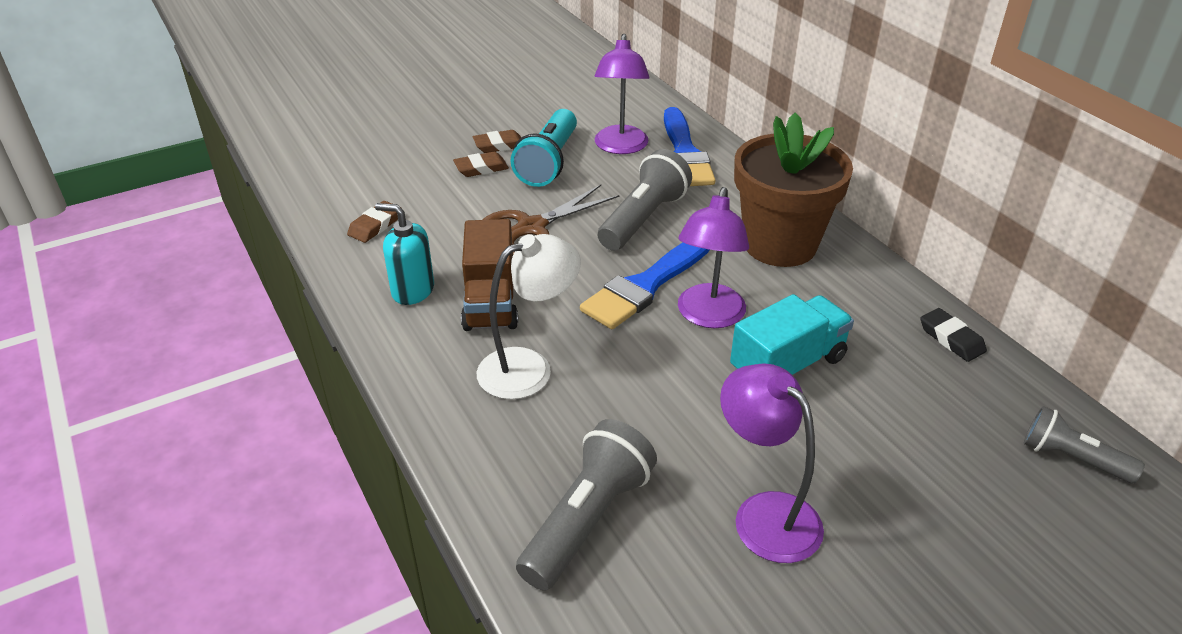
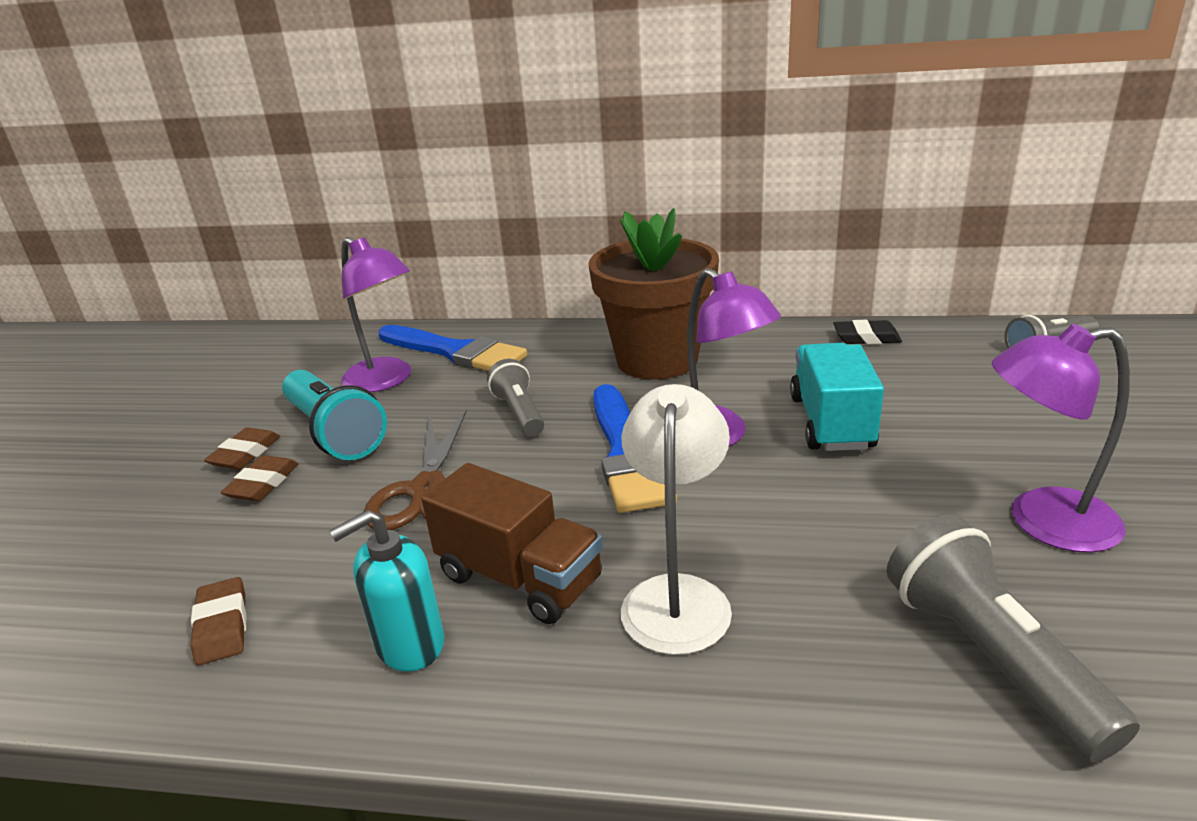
camera: 50 degrees left, 10 degrees down
(643, 219) = (519, 413): grey flashlight -> grey flashlight, size x0.63

